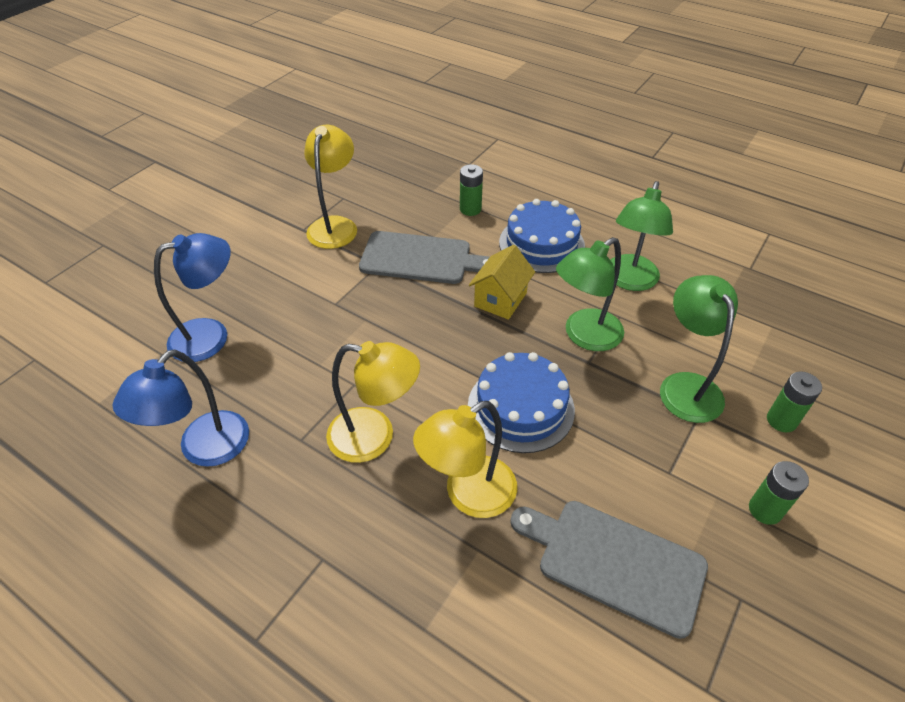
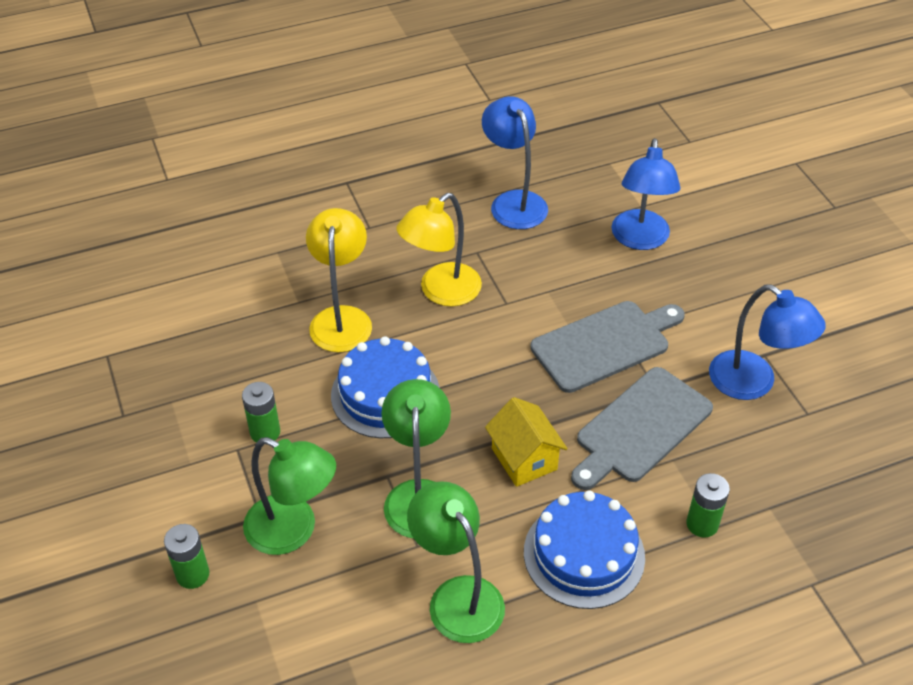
camera: 125 degrees right, 0 degrees up
(335, 225) = (753, 383): yellow lamp -> blue lamp
(614, 562) = (215, 365): grey cutting board -> grey cutting board (605, 344)
(765, 510) = (150, 485): green battery -> green battery (265, 432)

